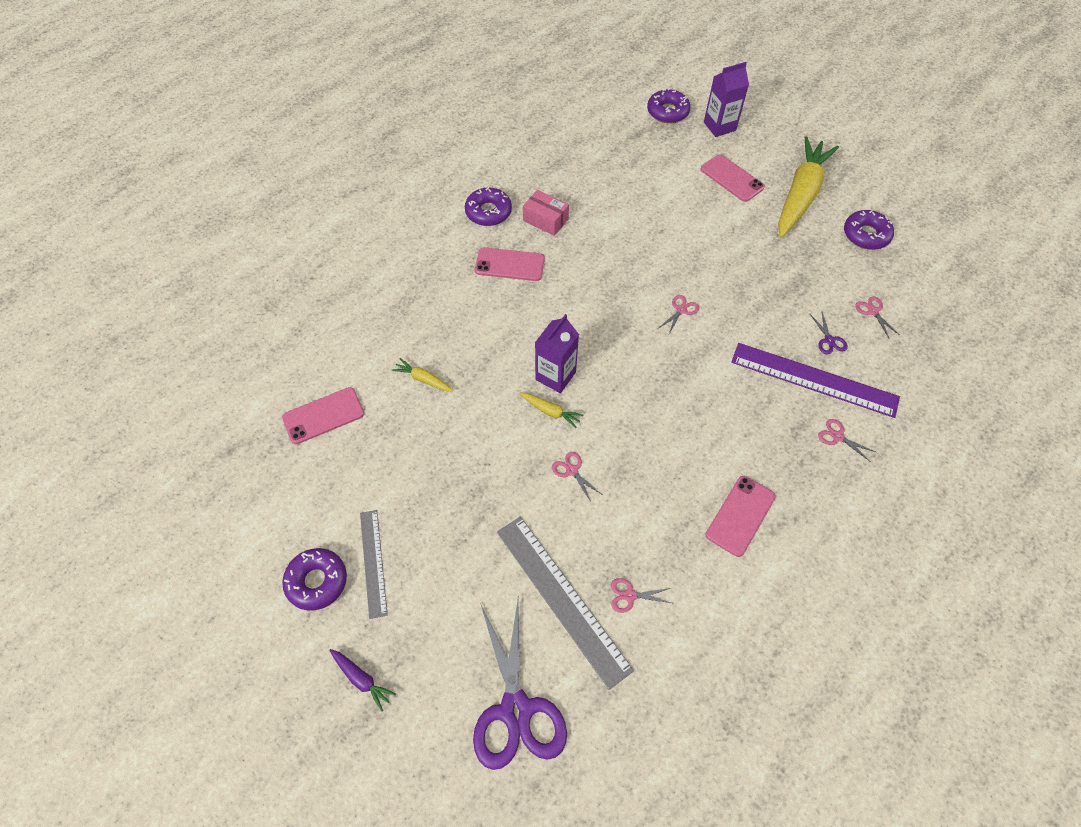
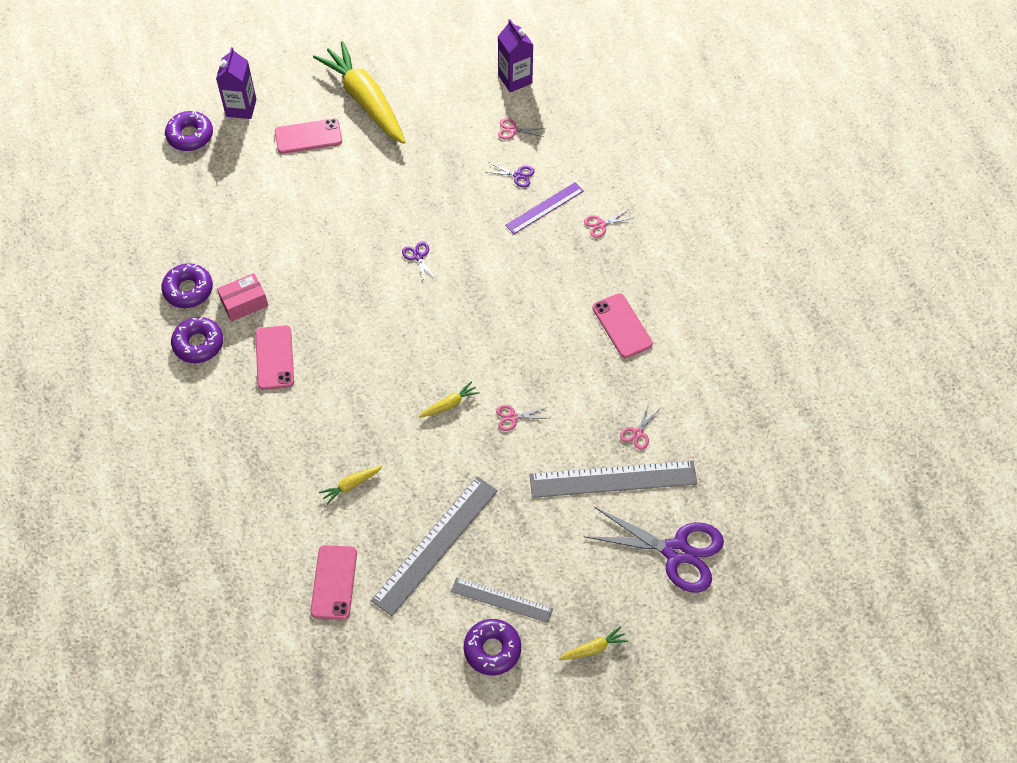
camera: 60 degrees left, 0 degrees up
(362, 679) = (593, 648): purple carrot -> yellow carrot
(401, 475) = (435, 545): none -> grey ruler
(509, 264) = (274, 358): pink phone -> pink phone turned 45 degrees counterclockwise
(555, 376) = (418, 383): purple carton -> purple carton (515, 79)
(681, 310) = (418, 256): pink scissors -> purple scissors
(814, 379) = (544, 208): purple ruler -> purple ruler, size x0.59
(866, 235) = (439, 85): purple donut -> purple donut (188, 290)

